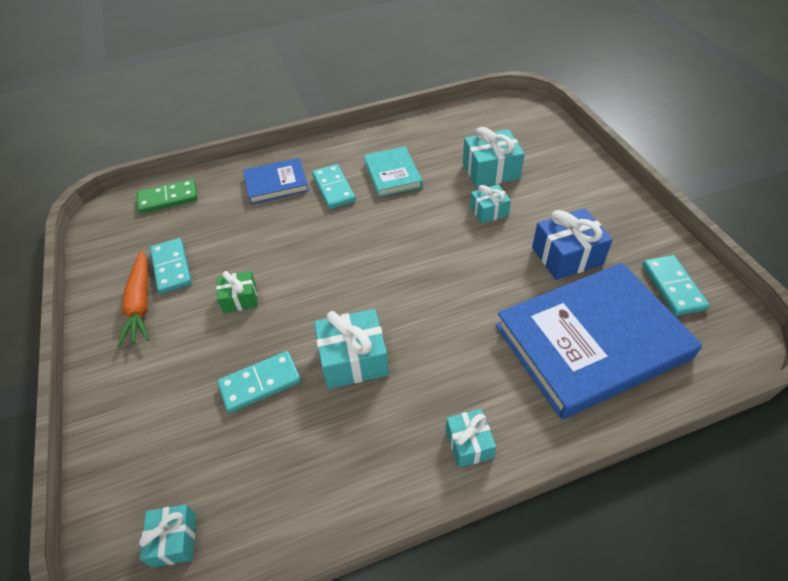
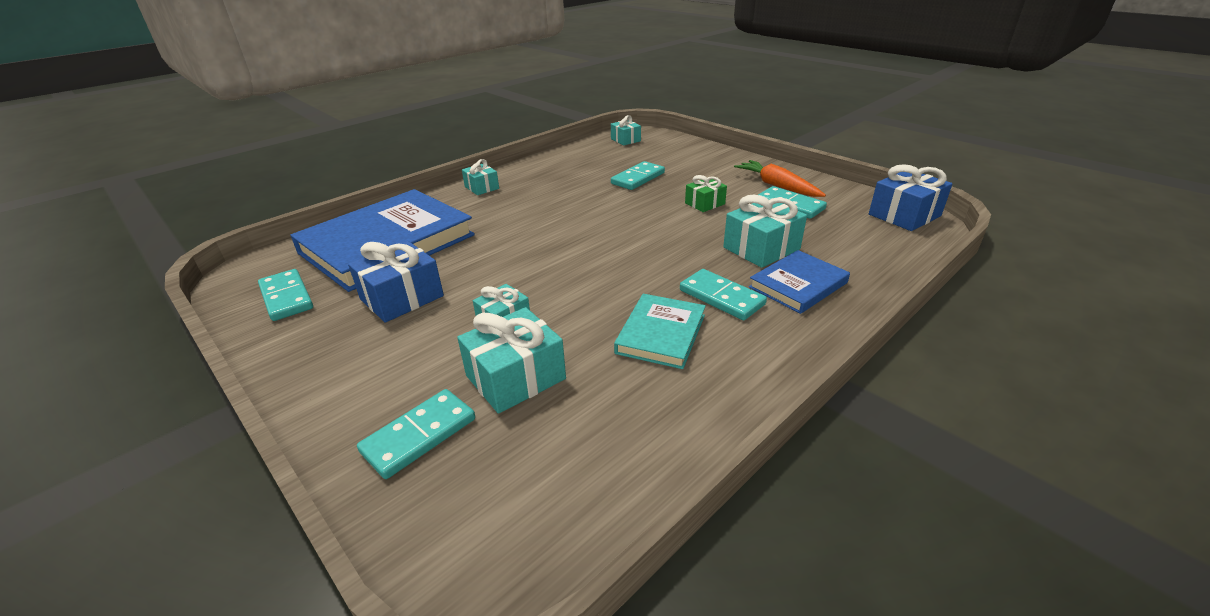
camera: 155 degrees right, 15 degrees down
(110, 223) = (904, 215): none -> blue gift
(168, 198) = (891, 243): green domino -> none
(353, 359) = (582, 198): turquoise gift -> turquoise gift (761, 248)
(393, 174) = (661, 334): turquoise book -> turquoise book turned 60 degrees clockwise
(547, 154) = (419, 435): none -> turquoise domino

